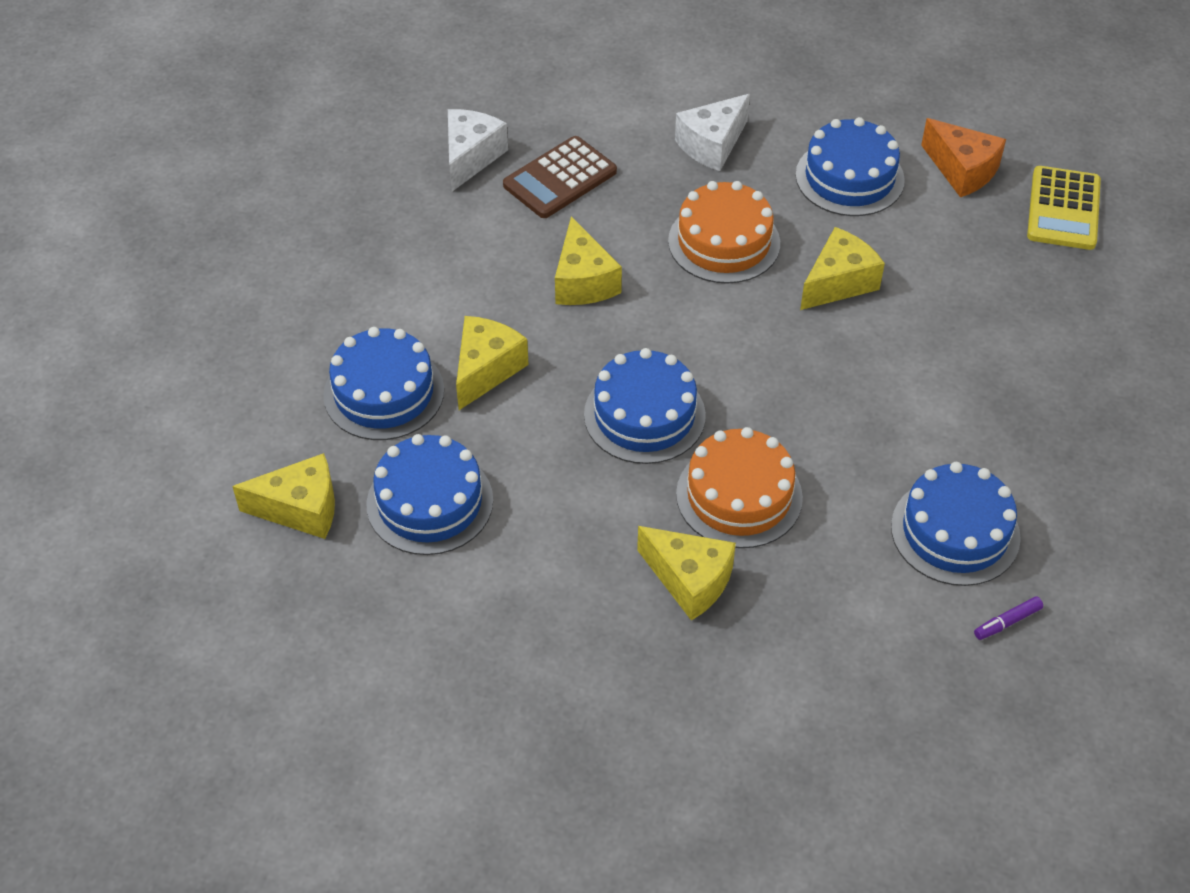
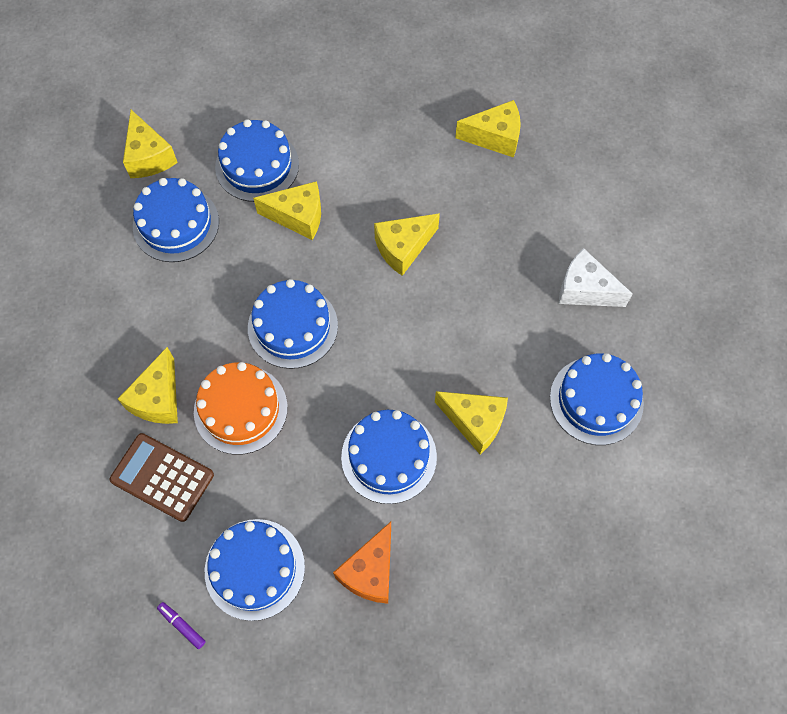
camera: 70 degrees right, 15 degrees up
(471, 157) = (495, 137): white cheese -> yellow cheese
(560, 178) = (499, 199): brown calculator -> brown calculator (162, 477)
(724, 242) = (483, 328): orange cake -> none
(854, 369) = (389, 457): none -> blue cake
(962, 170) = (647, 487): orange cheese -> orange cheese (370, 571)
(1063, 209) = (639, 583): yellow calculator -> none

